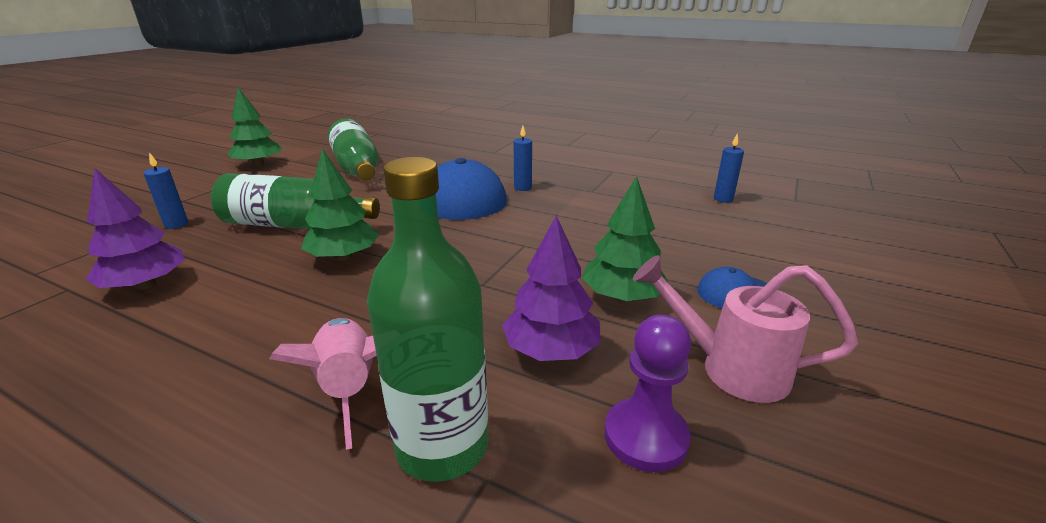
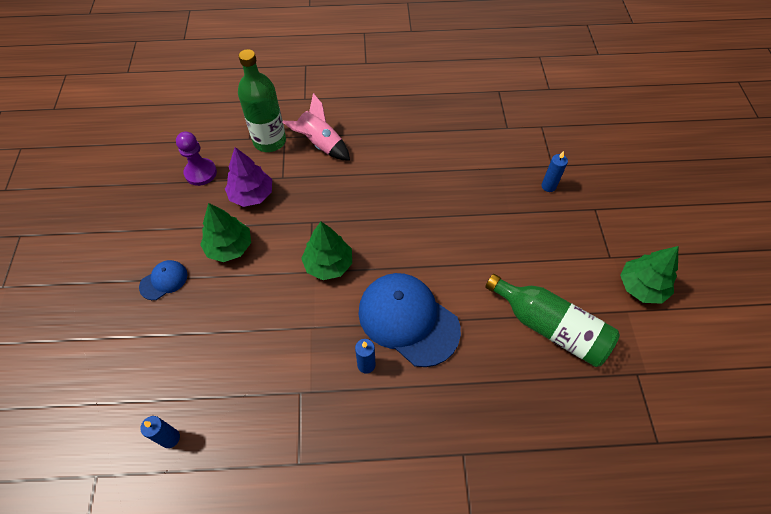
camera: 150 degrees right, 30 degrees up
(146, 285) = (477, 145): purple tree -> none
(294, 225) = (478, 220): green bottle -> none
(344, 257) = (409, 207): green tree -> green tree (328, 264)
(729, 368) = (169, 219): pink watering can -> none

